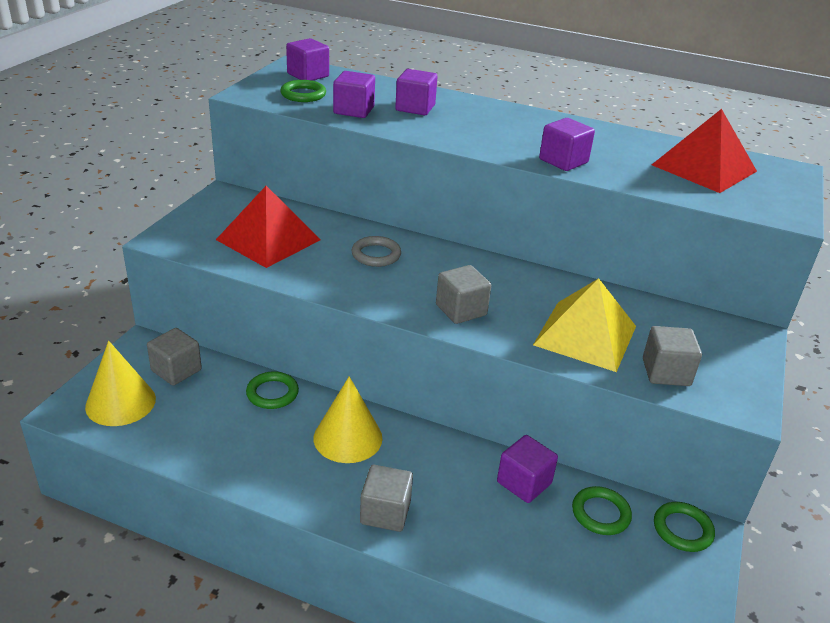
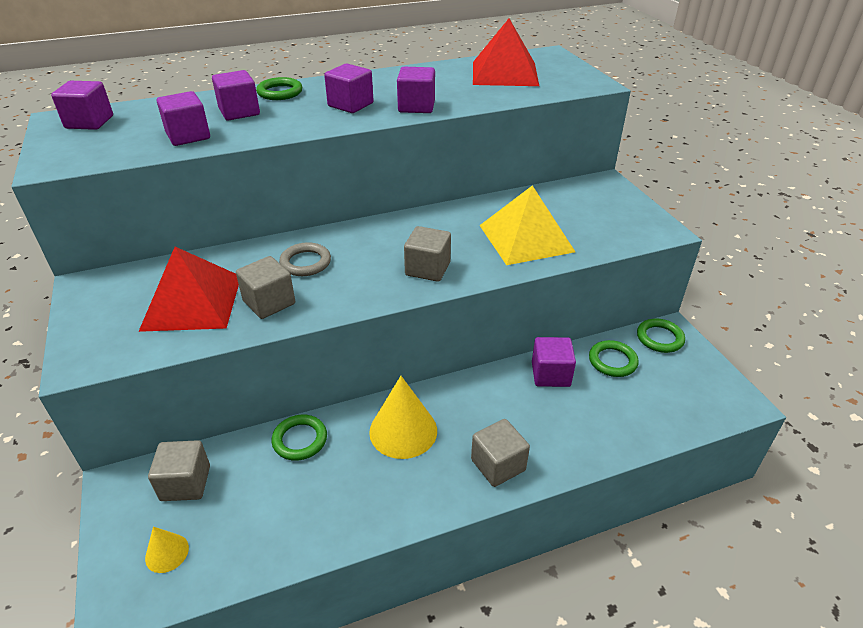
camera: 40 degrees left, 5 degrees up
(120, 402) = (167, 553): yellow cone -> yellow cone, size x0.52
(303, 94) = (114, 141): green ring -> green ring (280, 92)
(509, 137) = (350, 105): none -> purple cube
(666, 372) = (599, 234): grey cube -> grey cube (269, 302)

